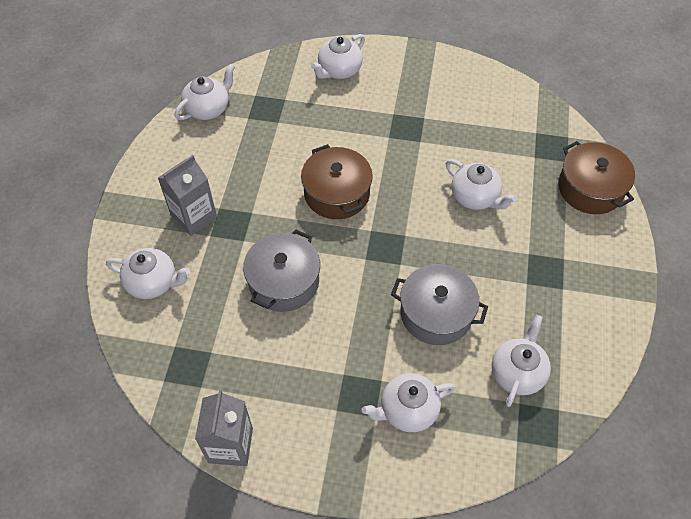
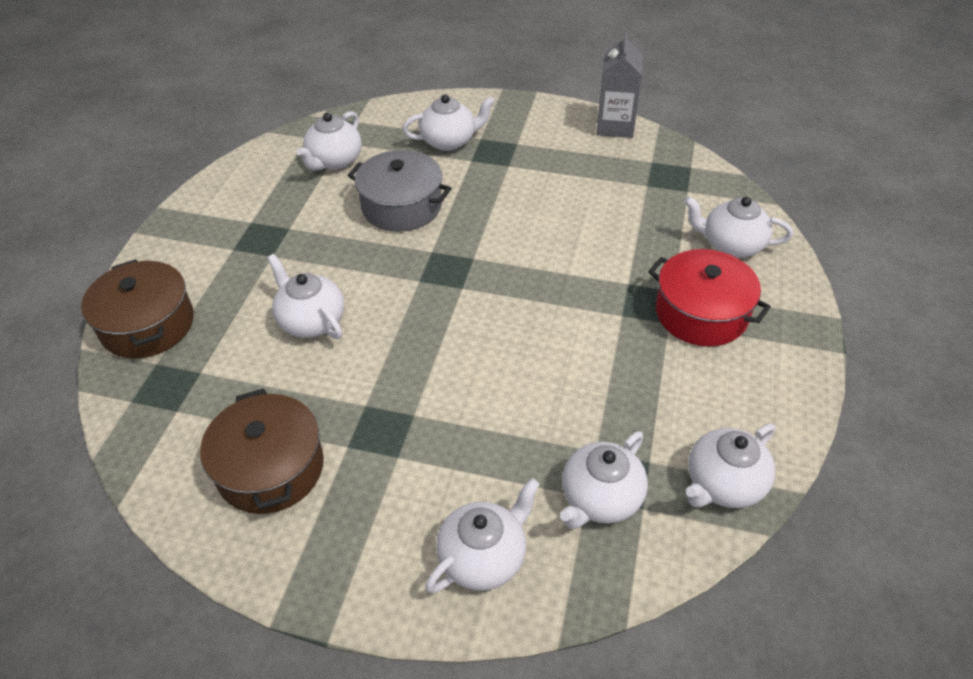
camera: 175 degrees left, 10 degrees down
(194, 217) = (701, 313): grey carton -> red pot
(277, 98) = (600, 499): none -> white teapot
(284, 281) = (573, 240): grey pot -> none
(337, 193) = (503, 334): brown pot -> brown pot (270, 468)

